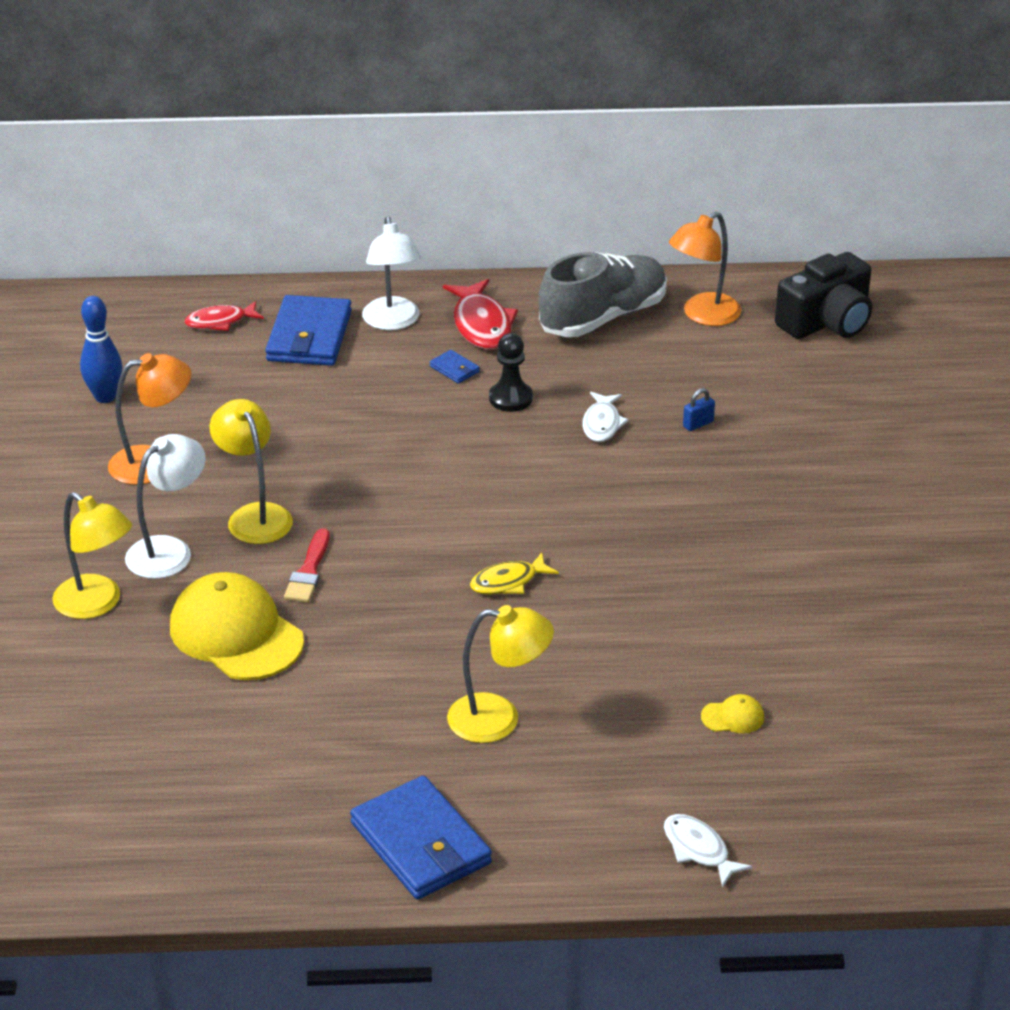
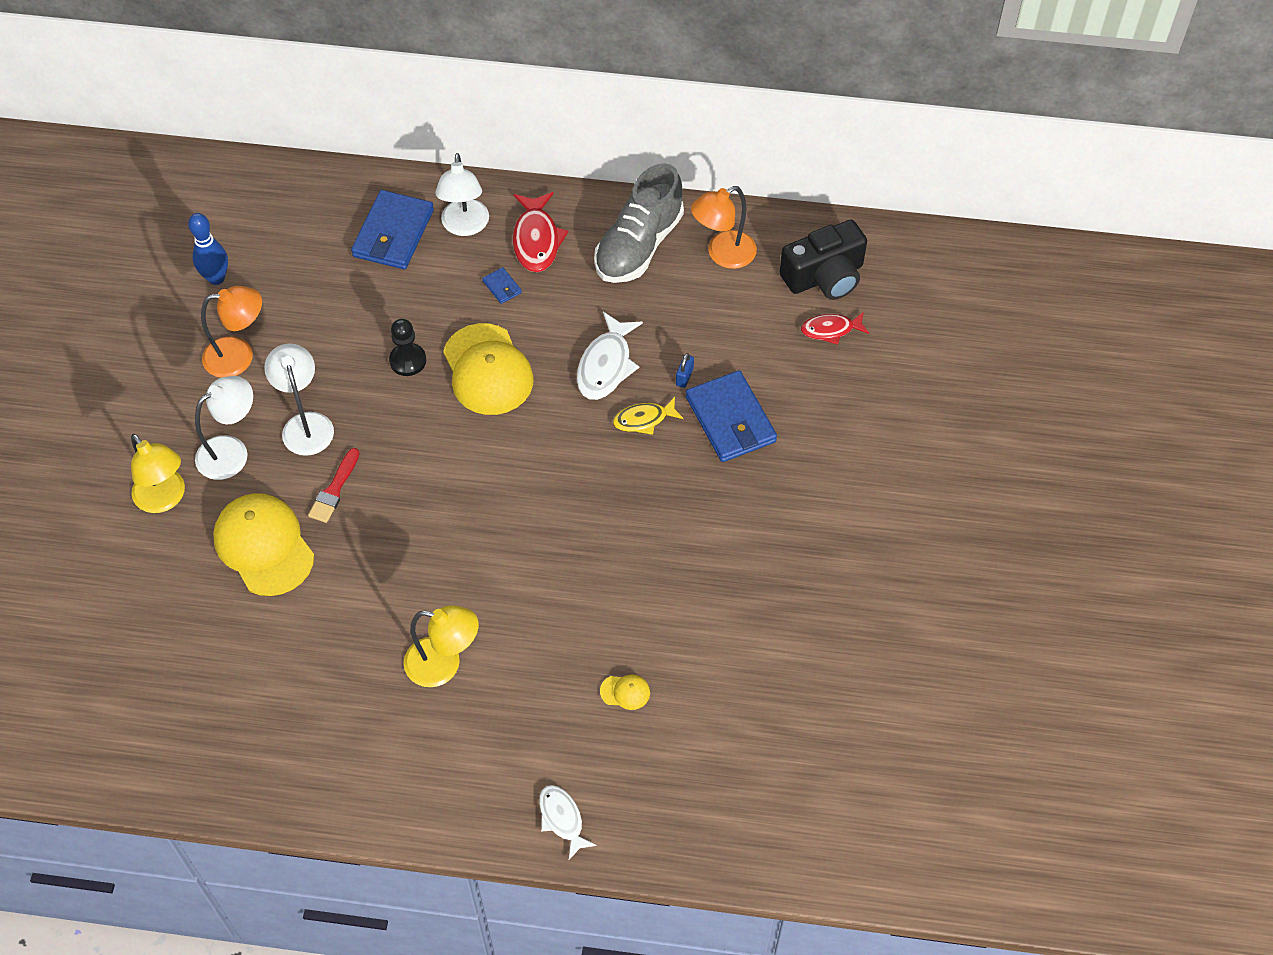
camera: 10 degrees right, 20 degrees up
(220, 322) = (325, 207): red fish -> red fish (830, 330)
(254, 515) = (305, 424): yellow lamp -> white lamp
(420, 843) = (354, 777): blue wallet -> blue wallet (730, 420)
(462, 443) = (487, 370): none -> yellow cap
(508, 582) = (487, 525): yellow fish -> yellow fish (644, 420)
(510, 398) = (539, 326): black pawn -> black pawn (408, 361)
(602, 424) = (606, 365): white fish -> white fish, size x1.56
(603, 317) = (639, 245): grey shoe -> grey shoe turned 150 degrees clockwise
(698, 424) = (684, 377): blue padlock -> blue padlock turned 45 degrees counterclockwise

